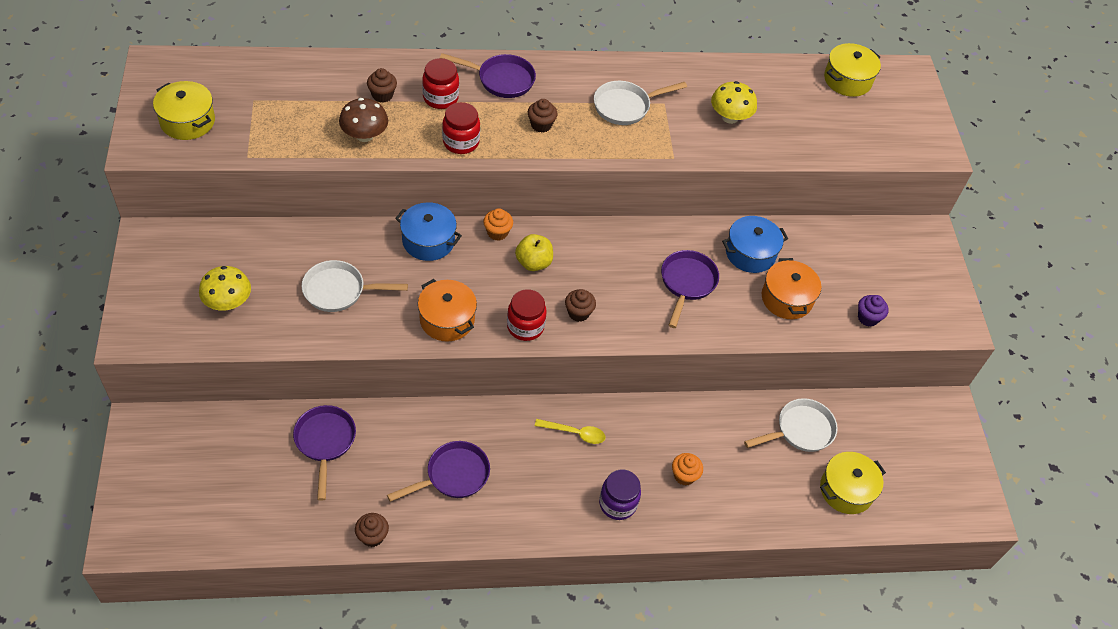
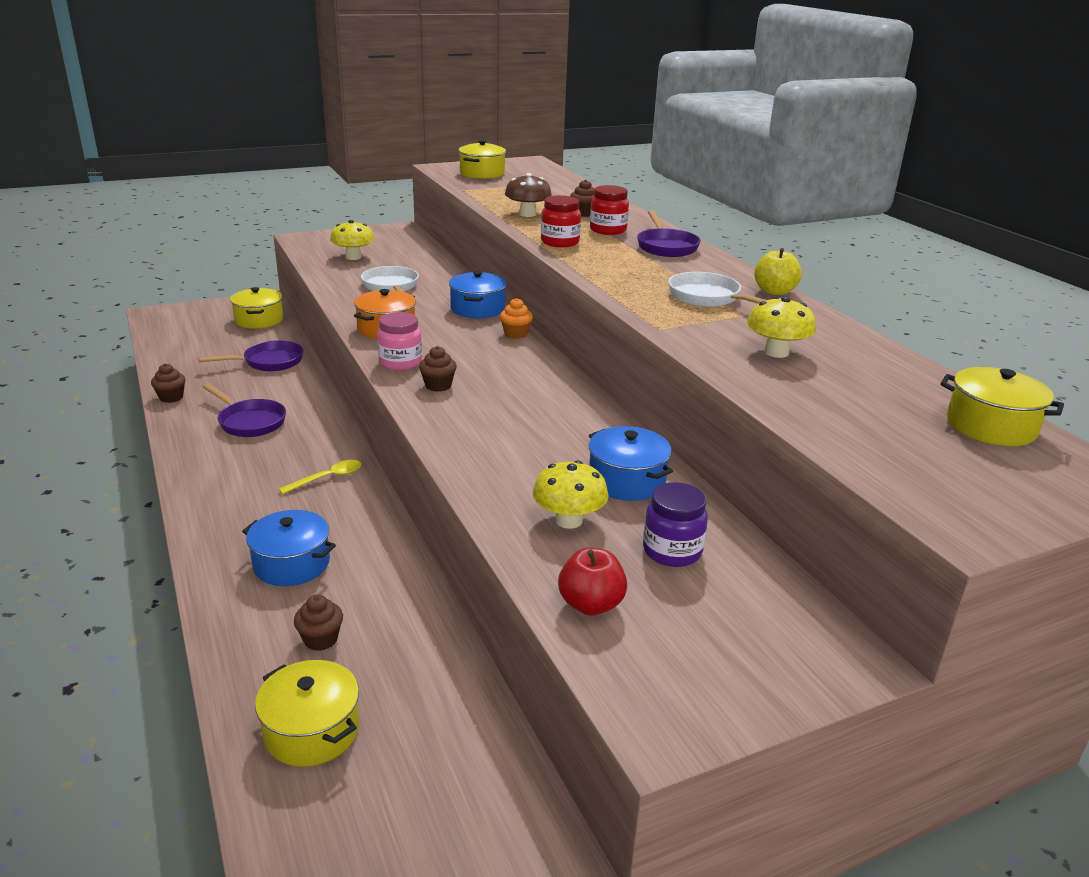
camera: 75 degrees right, 25 degrees down
(201, 436) = (259, 320): none -> yellow pot
(525, 326) = (400, 363): red jar -> pink jar
(533, 263) = (490, 355): yellow apple -> yellow apple (774, 291)
(541, 125) = (625, 267): brown cupcake -> brown cupcake (321, 639)
(574, 433) = (327, 478): yellow spoon -> yellow spoon turned 120 degrees counterclockwise
(617, 503) = (237, 521): purple jar -> purple jar (672, 551)
(684, 475) = (292, 564): orange cupcake -> blue pot
(687, 283) = (533, 442): purple pan -> none
(786, 298) = (568, 520): orange pot -> yellow mushroom
(800, 430) = (408, 660): white pan -> none
(867, 318) = (591, 604): purple cupcake -> red apple

